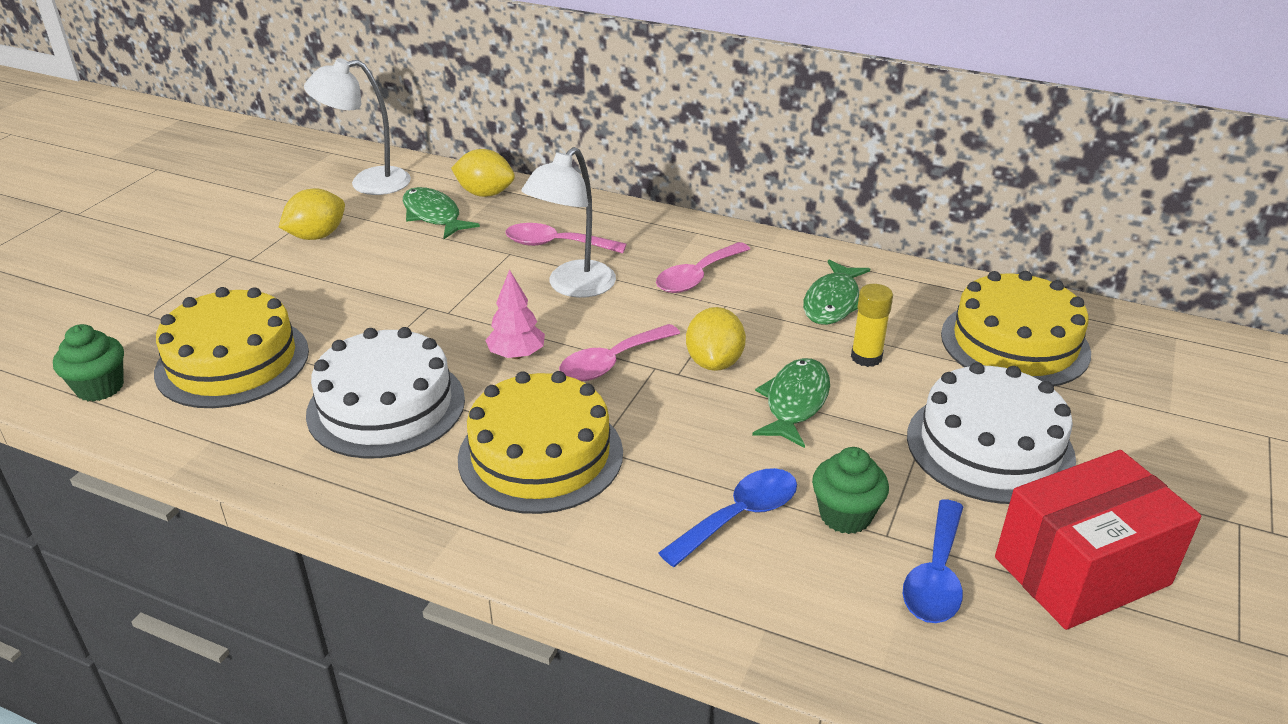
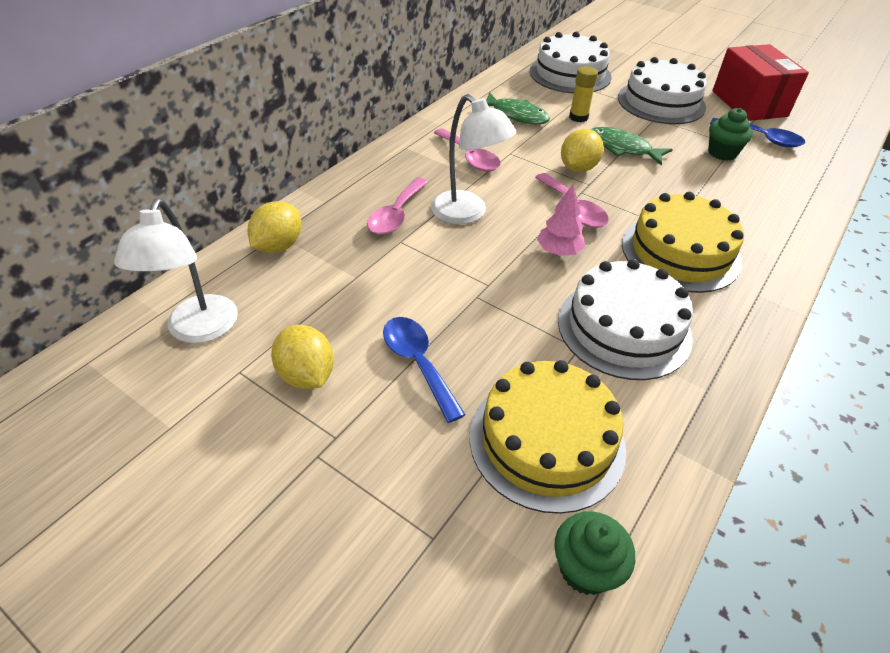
camera: 80 degrees left, 10 degrees up
(433, 215) = (305, 283): green fish -> none
(714, 362) = (578, 168): yellow lemon -> yellow lemon turned 75 degrees counterclockwise
(739, 516) = (728, 185): blue spoon -> blue spoon (418, 363)
(1014, 343) = (570, 74): yellow cake -> white cake

